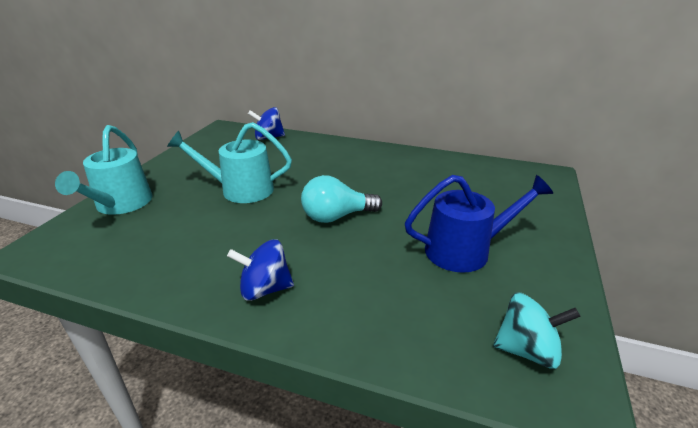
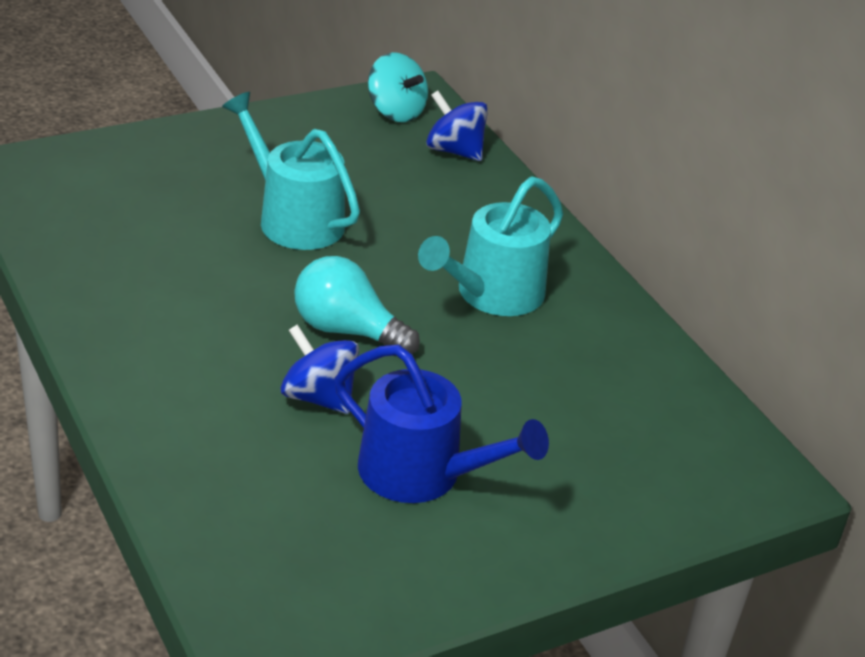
camera: 40 degrees right, 5 degrees up
(120, 204) = (144, 157): turquoise watering can -> turquoise watering can (492, 294)
(265, 289) = (152, 356): blue spinning top -> blue spinning top (318, 397)
(527, 350) = (292, 591): turquoise spinning top -> turquoise spinning top (395, 112)

